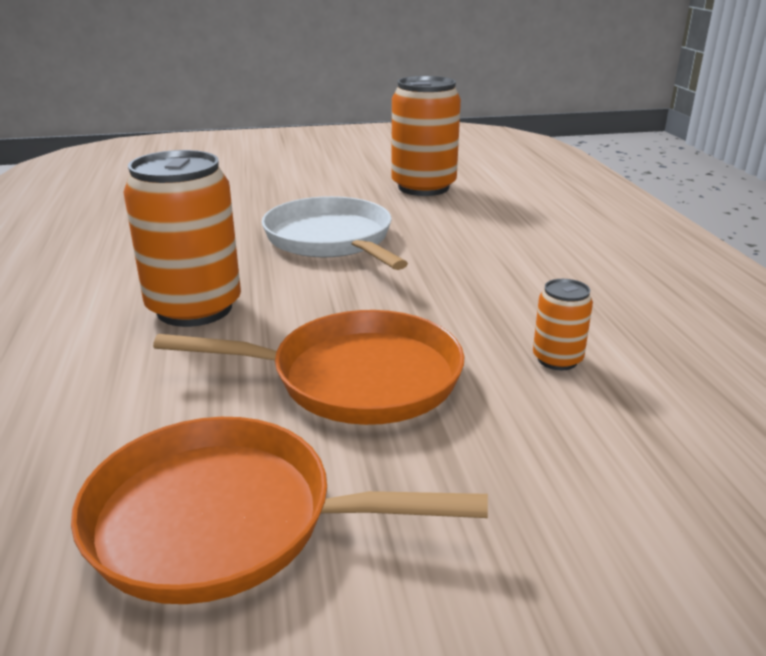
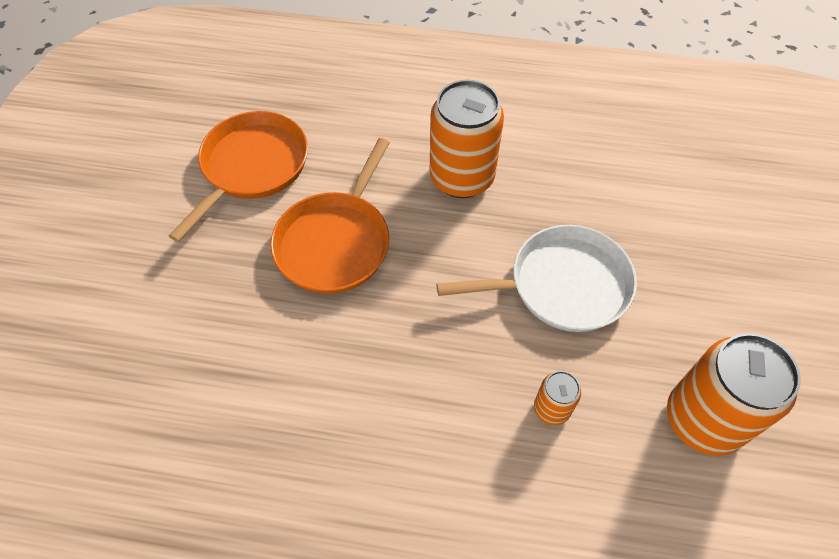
camera: 110 degrees right, 30 degrees up
(557, 359) = (299, 362): orange can -> orange can (551, 409)

